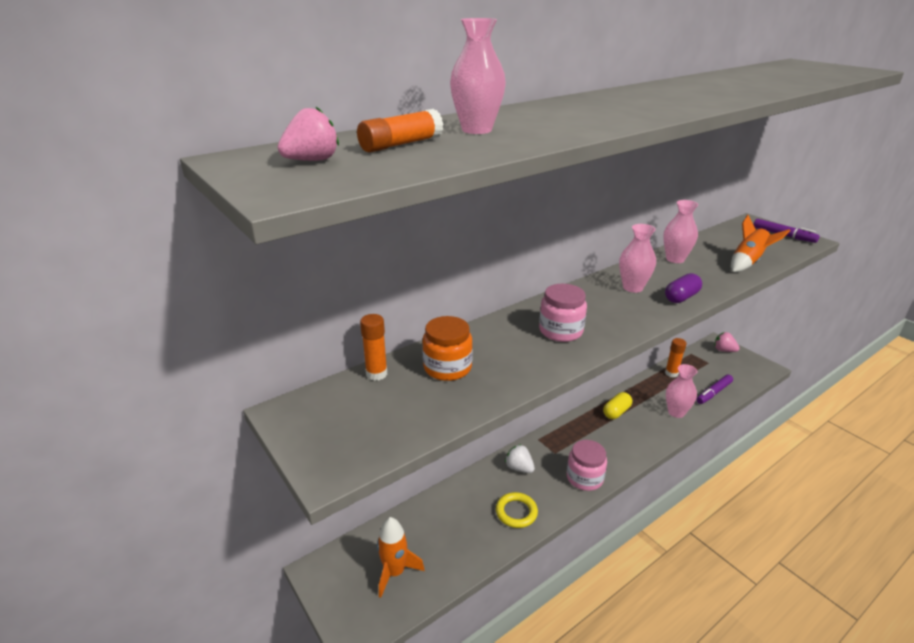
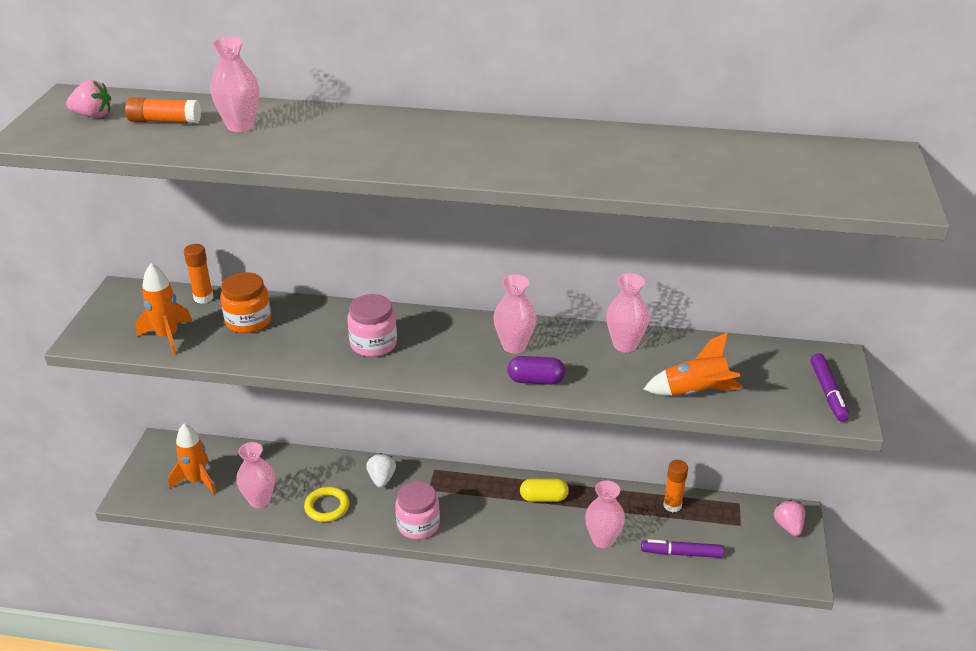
camera: 45 degrees right, 5 degrees up
(405, 417) = (168, 336): none -> orange rocket
(465, 546) = (259, 500): none -> pink vase

